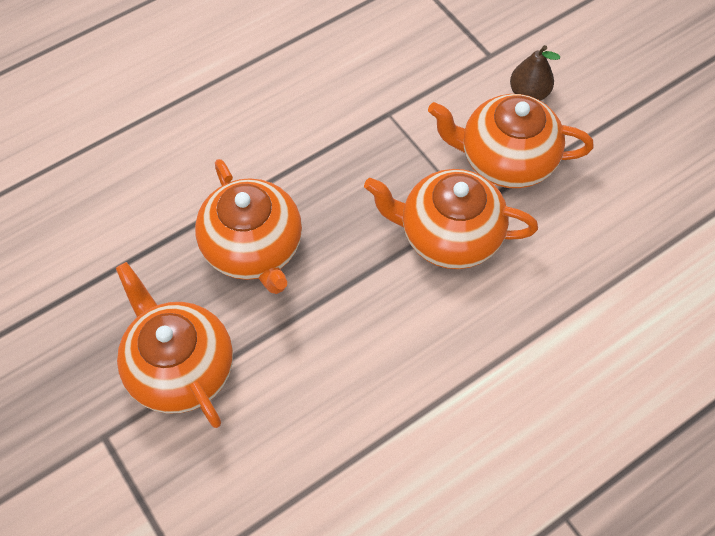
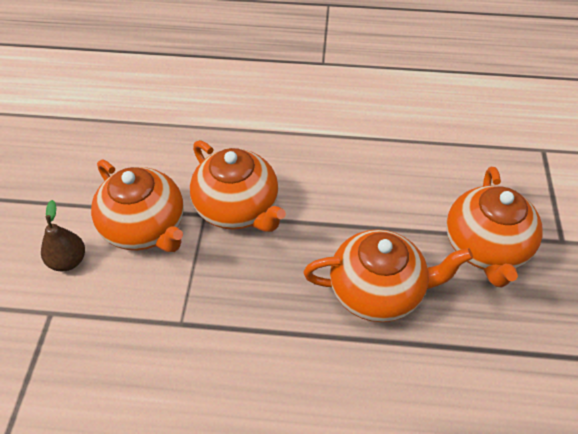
camera: 140 degrees left, 10 degrees down
(254, 248) = (378, 291): orange teapot -> orange teapot turned 75 degrees clockwise

